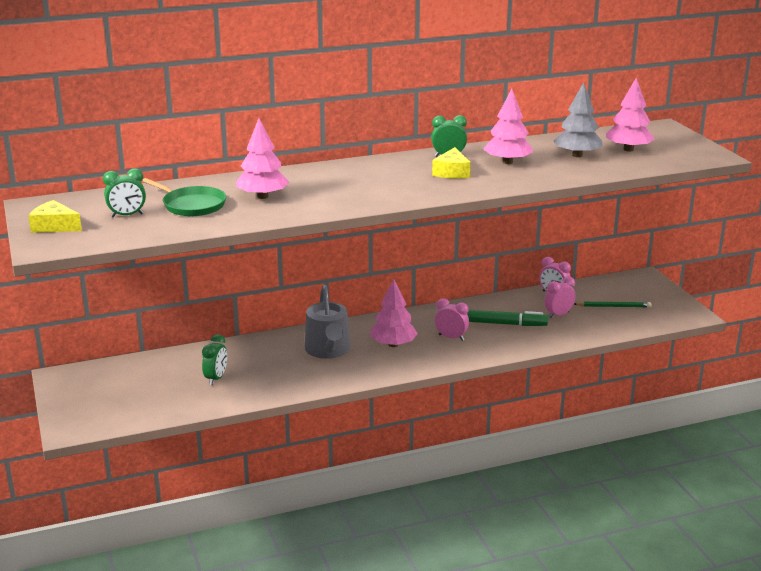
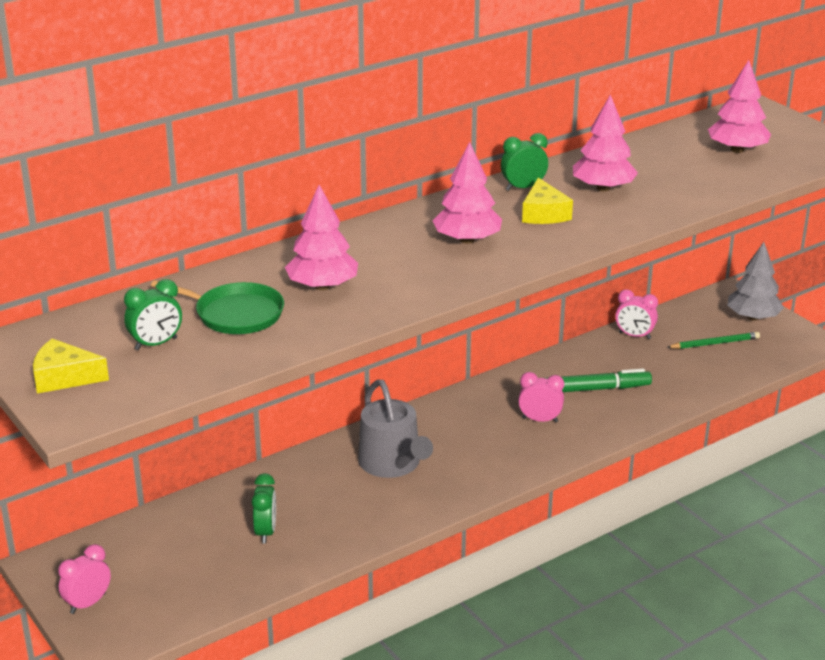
camera: 15 degrees left, 5 degrees up
(393, 344) = (472, 442): pink tree -> pink tree (467, 240)
(558, 315) = (655, 365): pink clock -> pink clock (88, 603)
(577, 155) = (681, 167): grey tree -> grey tree (753, 317)

